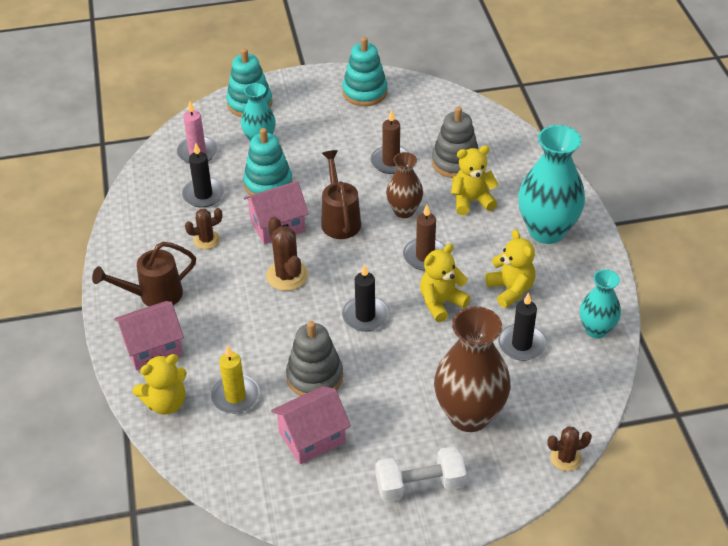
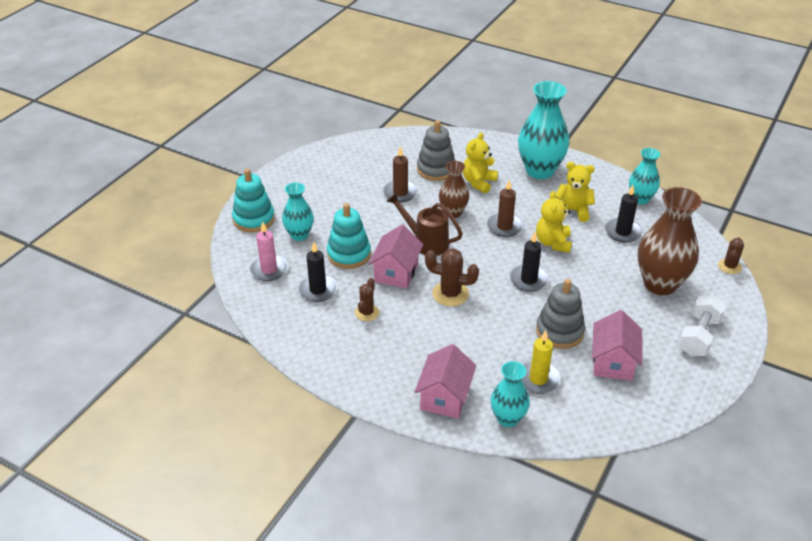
camera: 50 degrees left, 5 degrees down
(154, 295) = (391, 369): brown watering can -> none
(166, 403) = (508, 418): yellow teddy bear -> turquoise vase
(365, 92) = (318, 167): turquoise stacking toy -> none

